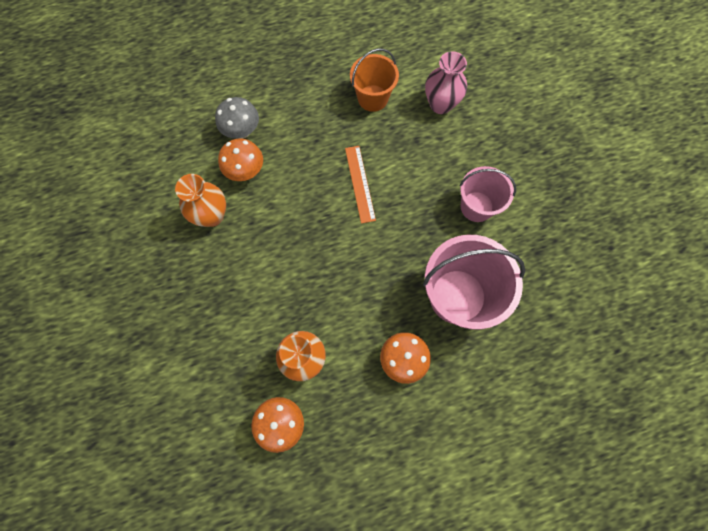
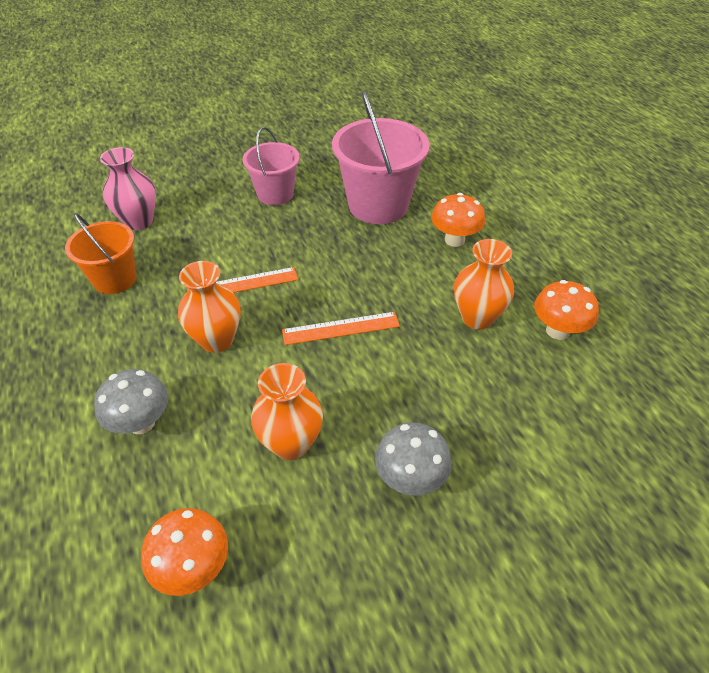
camera: 95 degrees left, 25 degrees down
(173, 285) = (410, 478): none -> grey mushroom
(246, 171) = (216, 408): orange mushroom -> orange mushroom (194, 567)
(304, 169) = (217, 340): none -> orange vase
(305, 252) = (341, 328): none -> orange ruler

